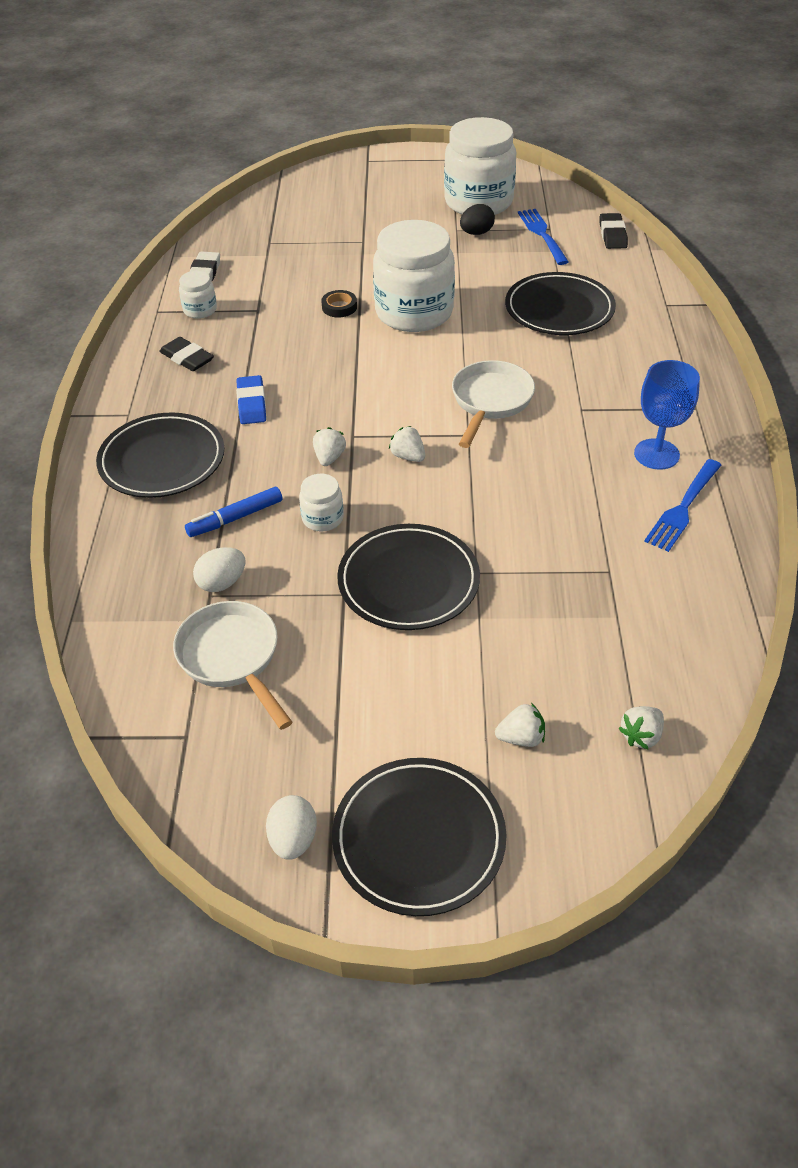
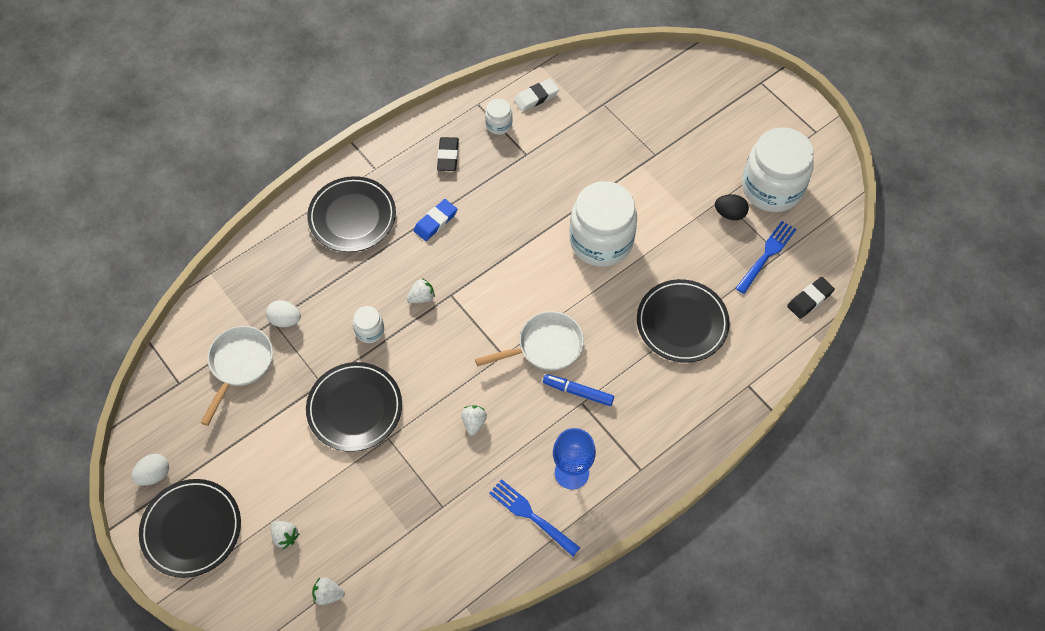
camera: 50 degrees right, 15 degrees up
(235, 518) = (336, 288): blue marker -> blue marker (578, 392)
(339, 307) = (569, 196): black tape -> none
(408, 456) = (456, 337): white strawberry -> white strawberry (474, 423)
(683, 507) = (532, 516): blue fork -> blue fork turned 45 degrees clockwise

